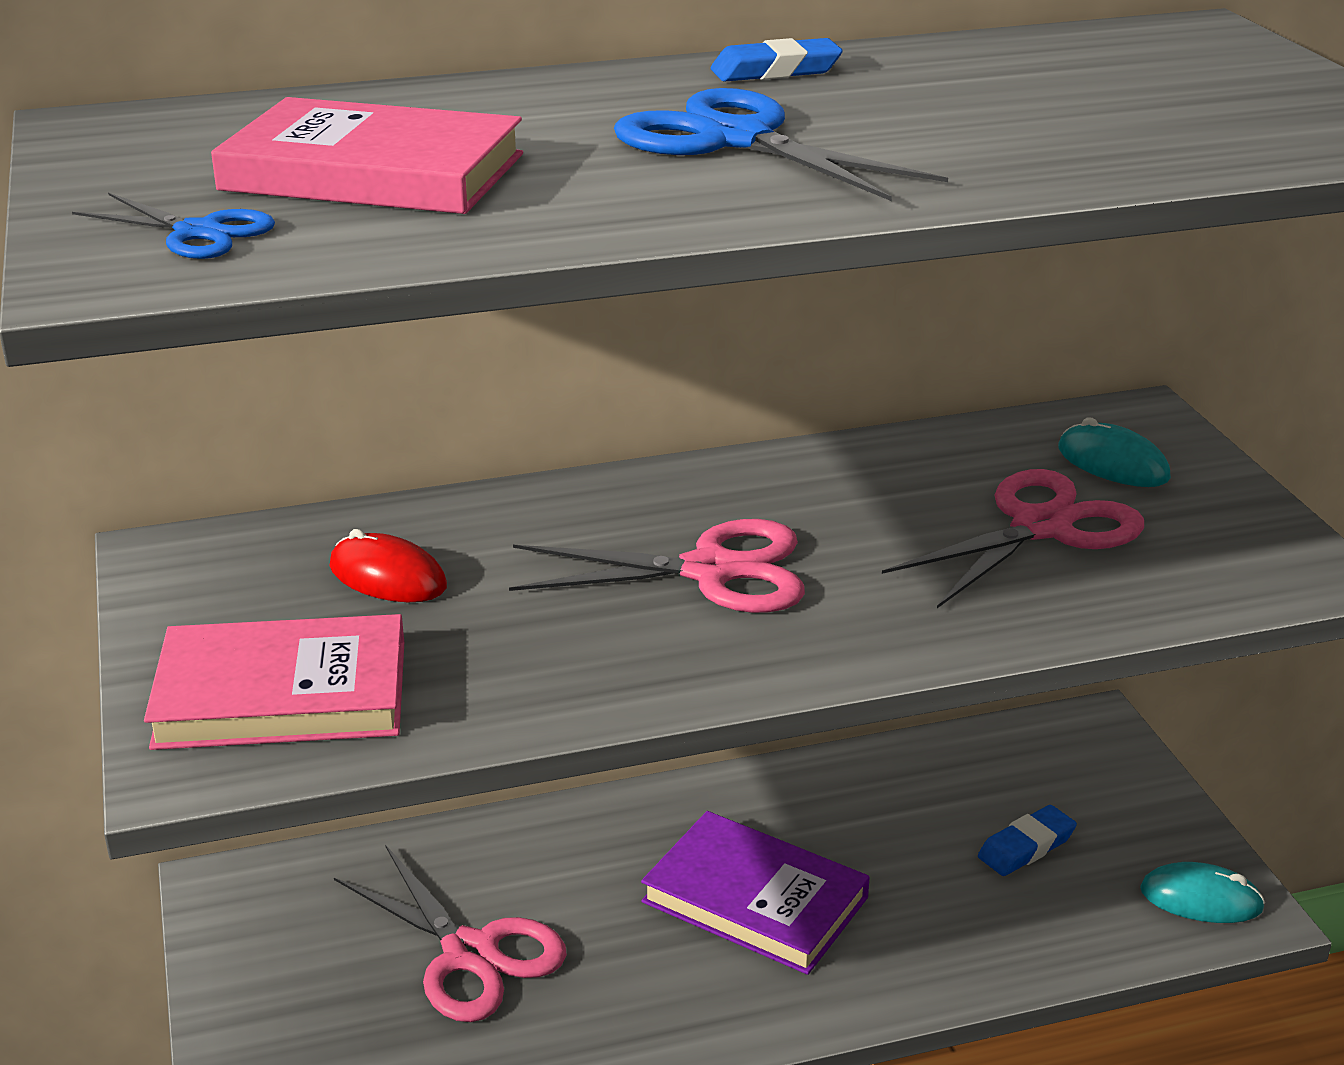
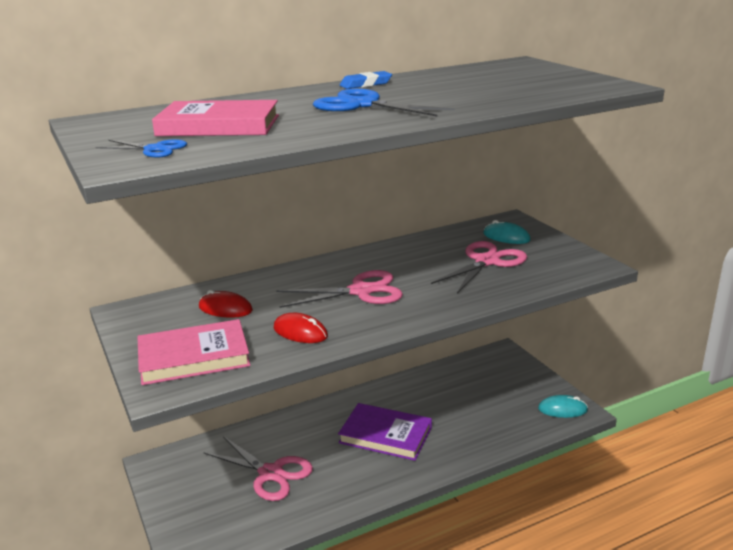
camera: 10 degrees left, 5 degrees down
(537, 662) = (300, 332): none -> red mouse
(1026, 847) = (489, 400): blue eraser -> none

